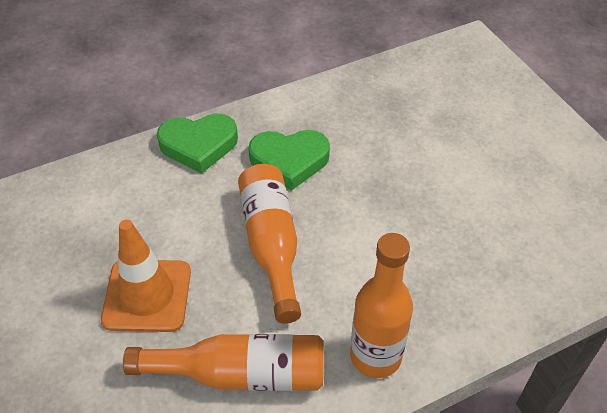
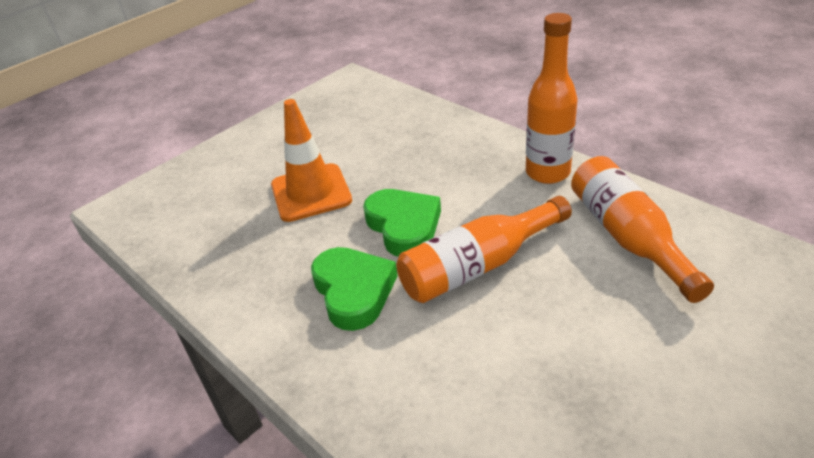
camera: 105 degrees left, 10 degrees down
(147, 295) = (607, 338): orange traffic cone -> orange traffic cone (311, 193)
(199, 145) = (360, 389): green heart -> green heart (404, 226)

